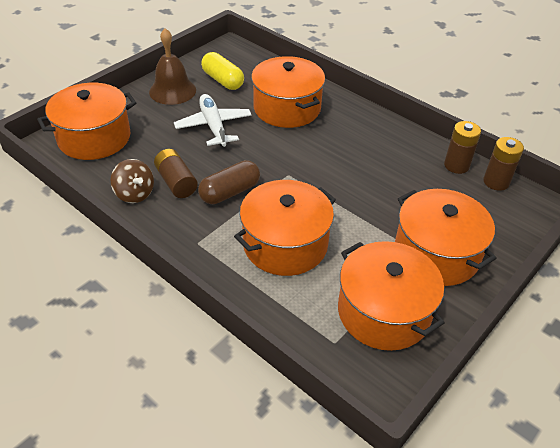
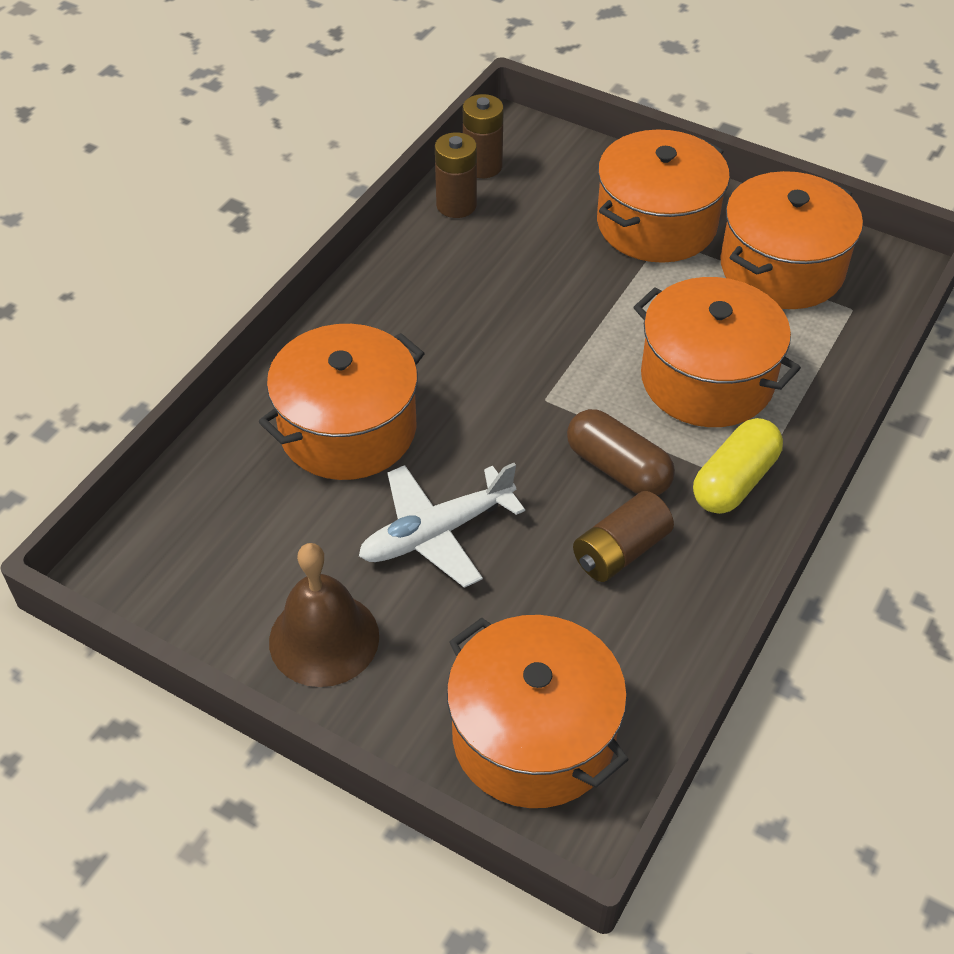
camera: 100 degrees left, 5 degrees up
(134, 194) = (673, 606): brown spinning top -> none
(223, 80) = (265, 553): yellow capsule -> yellow capsule (734, 481)

